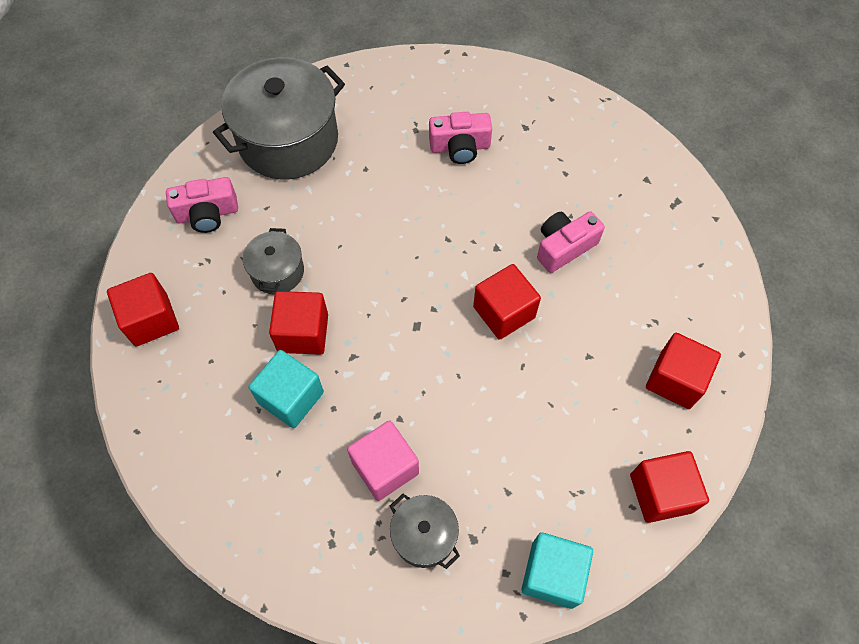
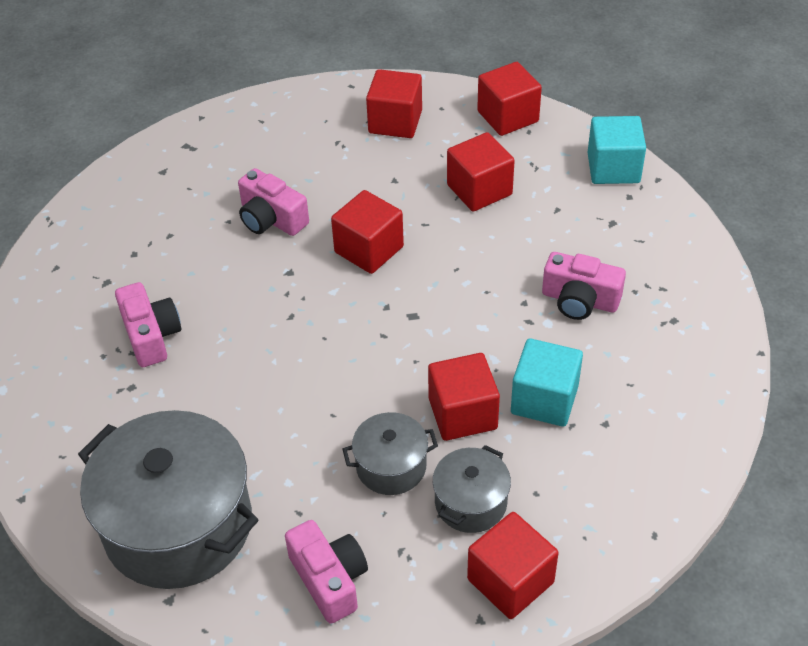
camera: 105 degrees left, 15 degrees down
(385, 467) = (579, 300): pink cube -> pink camera
(424, 535) = (628, 256): grey pot -> grey pot (470, 503)
(555, 428) = (479, 190): none -> red cube

